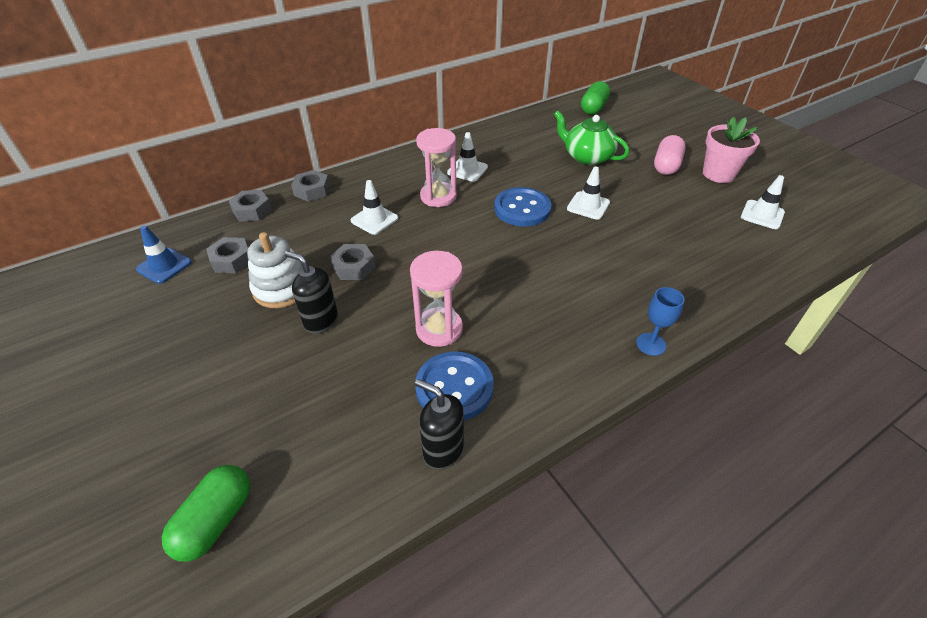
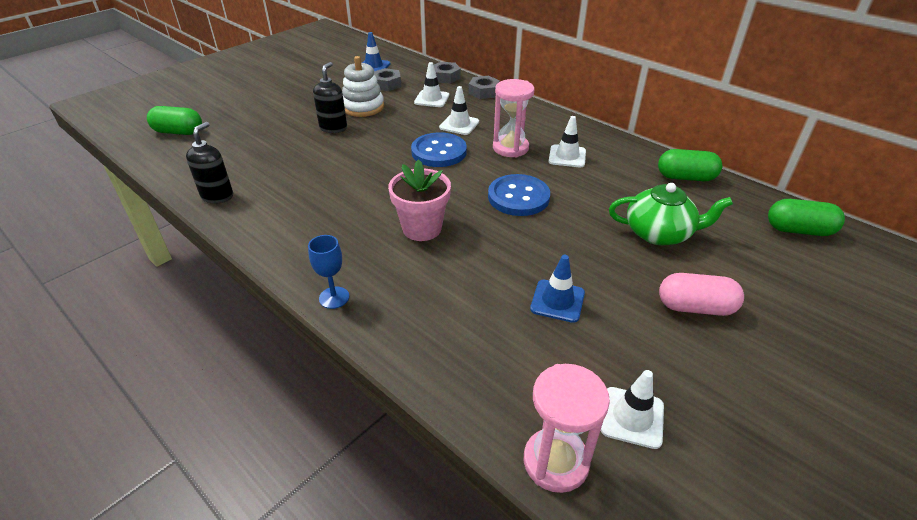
camera: 75 degrees right, 5 degrees down
(354, 267) = (395, 128): grey nut -> none
(439, 329) = (334, 176): pink hourglass -> pink hourglass (556, 462)
(454, 387) = (274, 192): blue button -> blue button (439, 152)
(520, 127) = (685, 177): none -> green capsule
(587, 157) = (659, 233): green teapot -> green teapot turned 75 degrees clockwise
(588, 206) = (551, 241): white traffic cone -> white traffic cone (432, 99)
(658, 218) = (557, 301): none -> blue traffic cone
(718, 174) = (718, 367): pink flower pot -> pink flower pot (422, 228)

